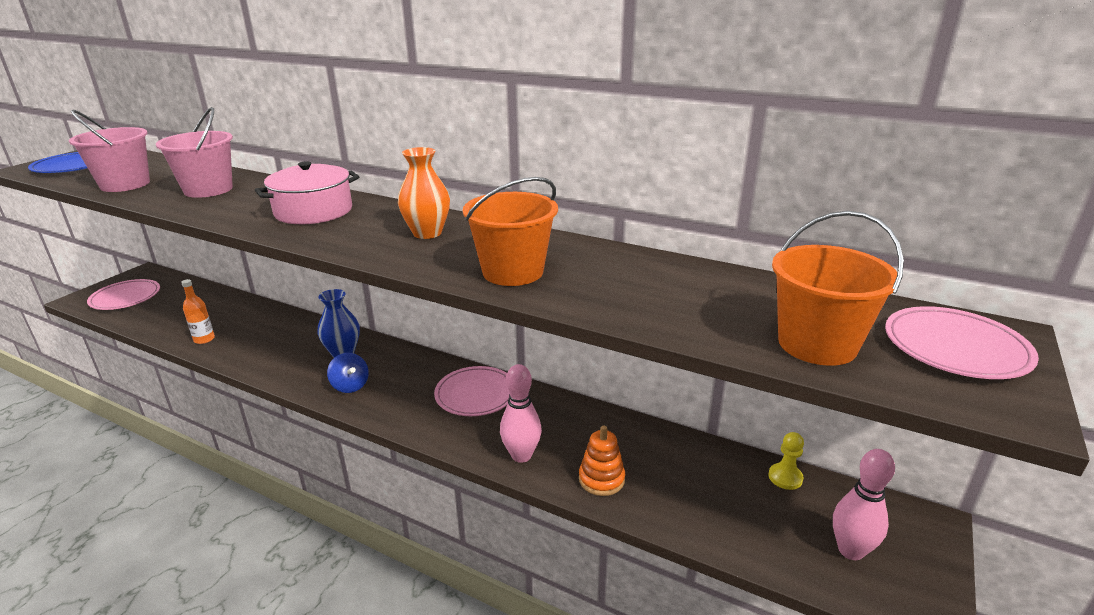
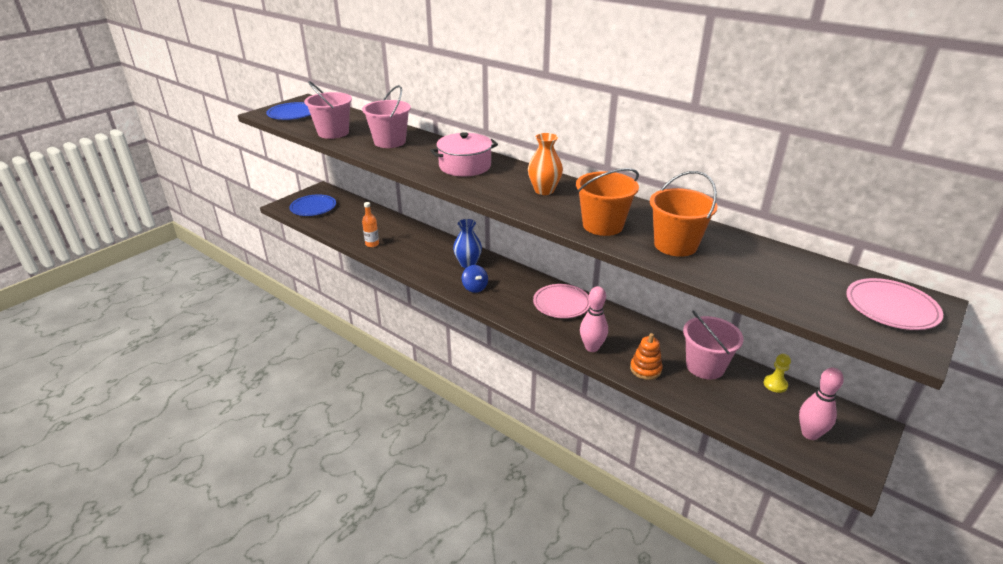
camera: 10 degrees right, 5 degrees up
(125, 298) = (313, 207): pink plate -> blue plate
(685, 463) = (705, 366): none -> pink bucket
(817, 344) = (798, 295): orange bucket -> orange bucket (675, 245)

